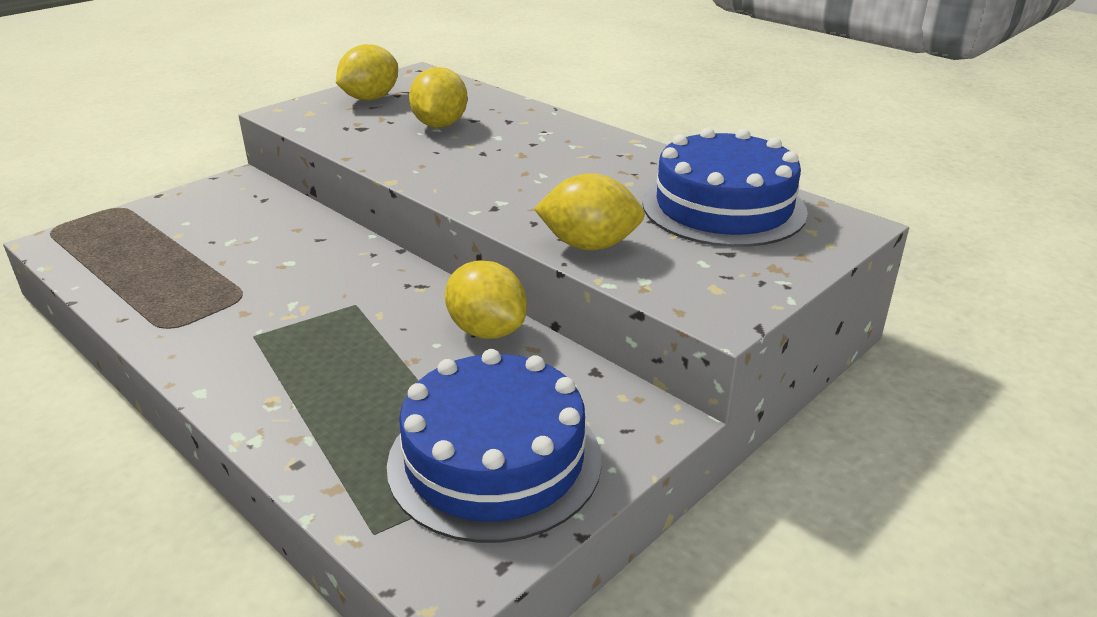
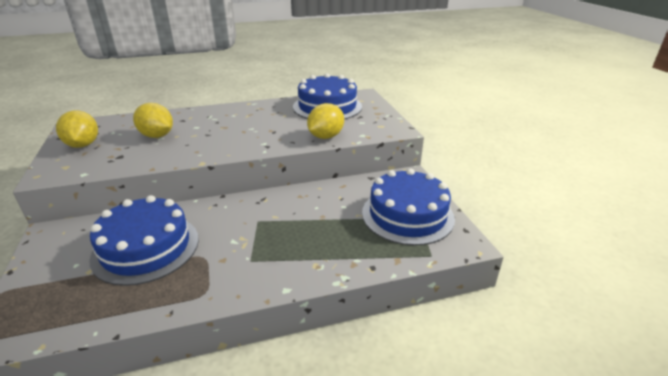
camera: 60 degrees left, 0 degrees up
(239, 248) = (146, 248): none -> blue cake
(487, 330) = (319, 192): yellow lemon -> none

